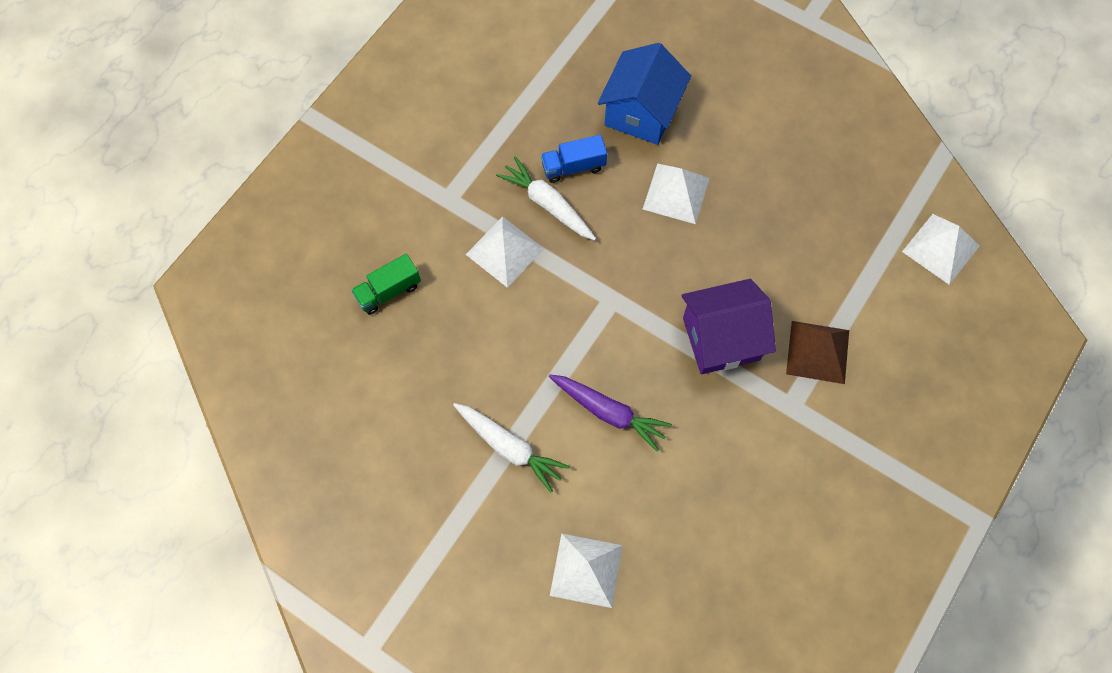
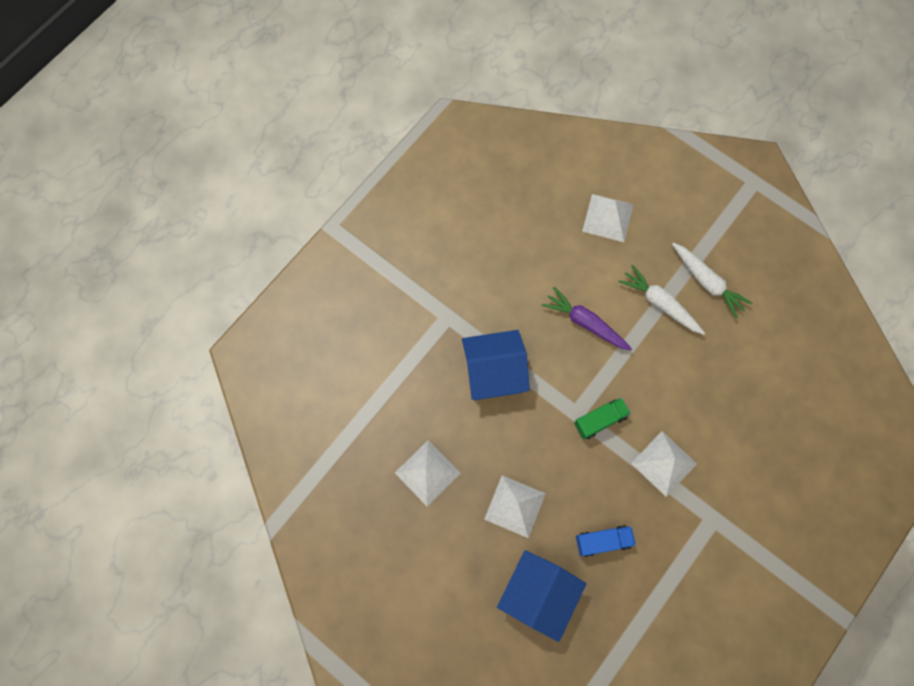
camera: 175 degrees left, 5 degrees up
(388, 291) = (759, 436): green truck -> green truck (600, 420)
(547, 204) = (627, 505): white carrot -> white carrot (707, 282)
(721, 339) = (493, 372): purple house -> blue house
(818, 352) = (420, 356): brown pyramid -> none
(941, 248) = (301, 434): white pyramid -> white pyramid (427, 473)

